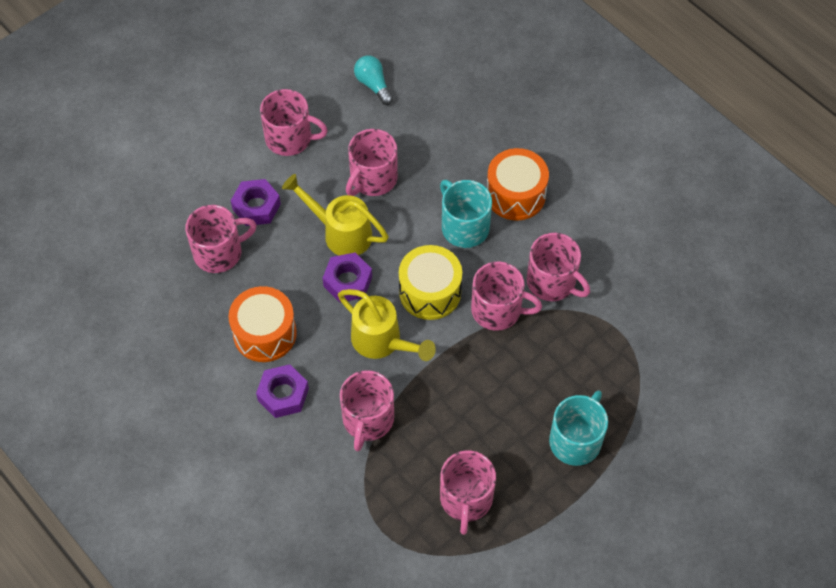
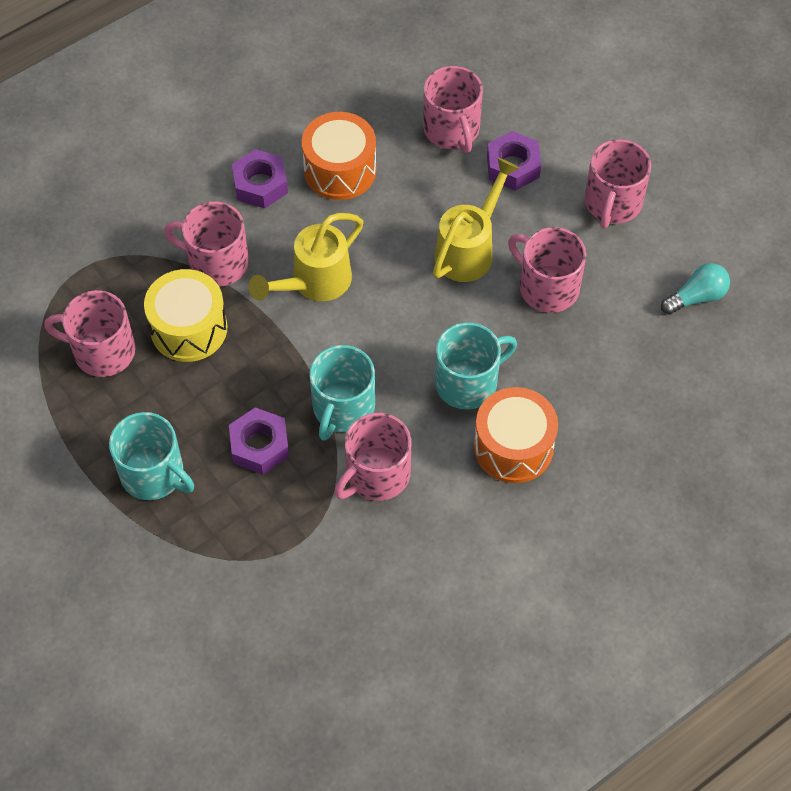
camera: 95 degrees right, 0 degrees up
(347, 281) = (400, 253): purple nut -> purple nut (259, 445)
(430, 292) = (376, 337): yellow drum -> yellow drum (189, 328)
(497, 310) = (343, 408): pink mug -> turquoise mug

